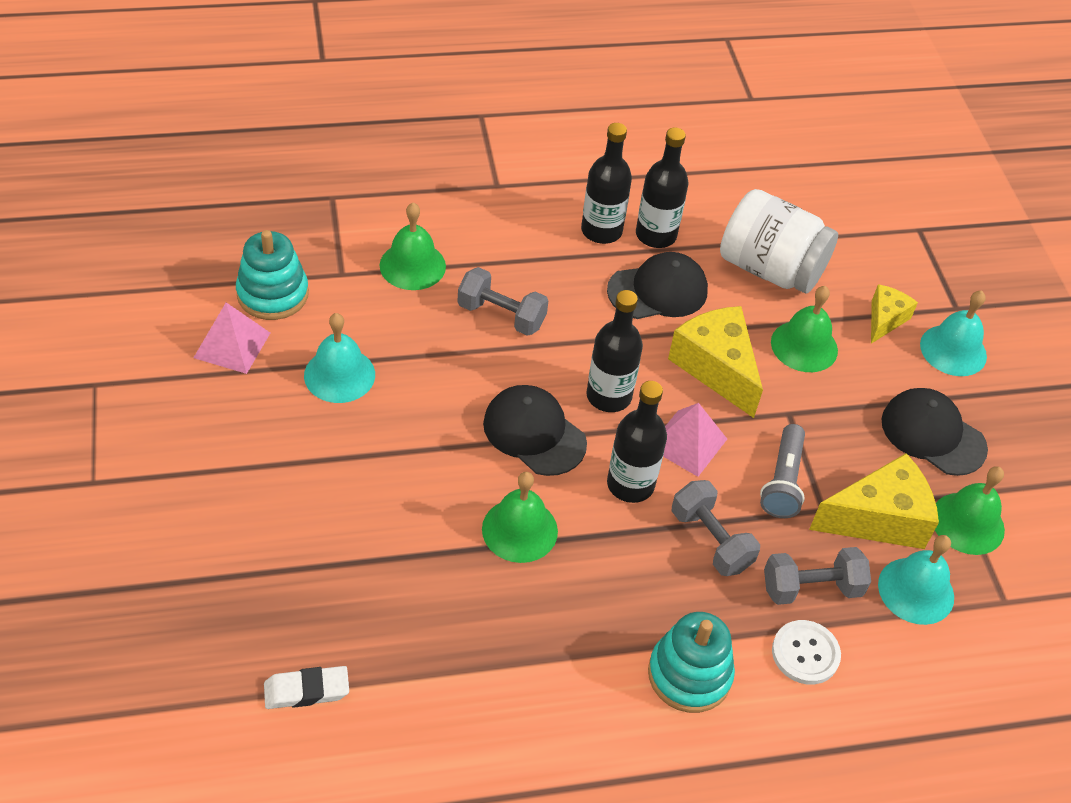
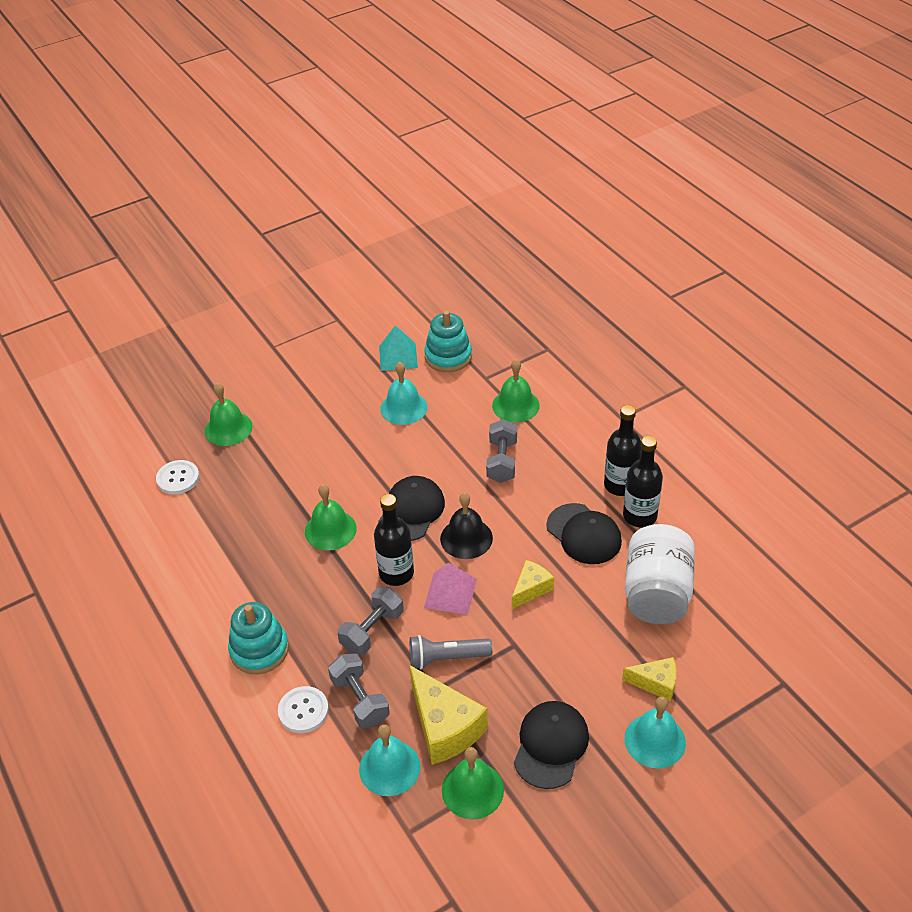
camera: 75 degrees right, 5 degrees down
(232, 345) = (398, 357): pink pyramid -> turquoise pyramid
(306, 690) = (178, 478): white eraser -> white button
(609, 396) = (466, 538): black bottle -> black bell
(716, 368) = (531, 589): yellow cheese -> yellow cheese, size x0.57
(804, 346) = (589, 636): green bell -> green bell (228, 428)

